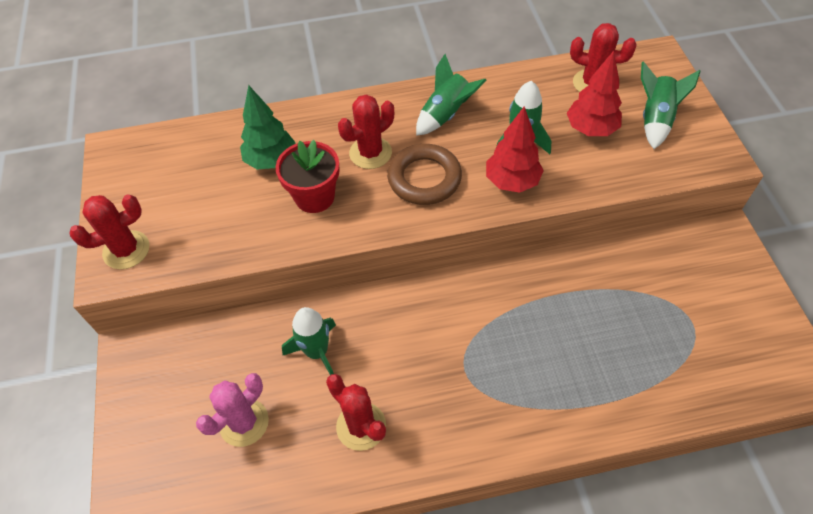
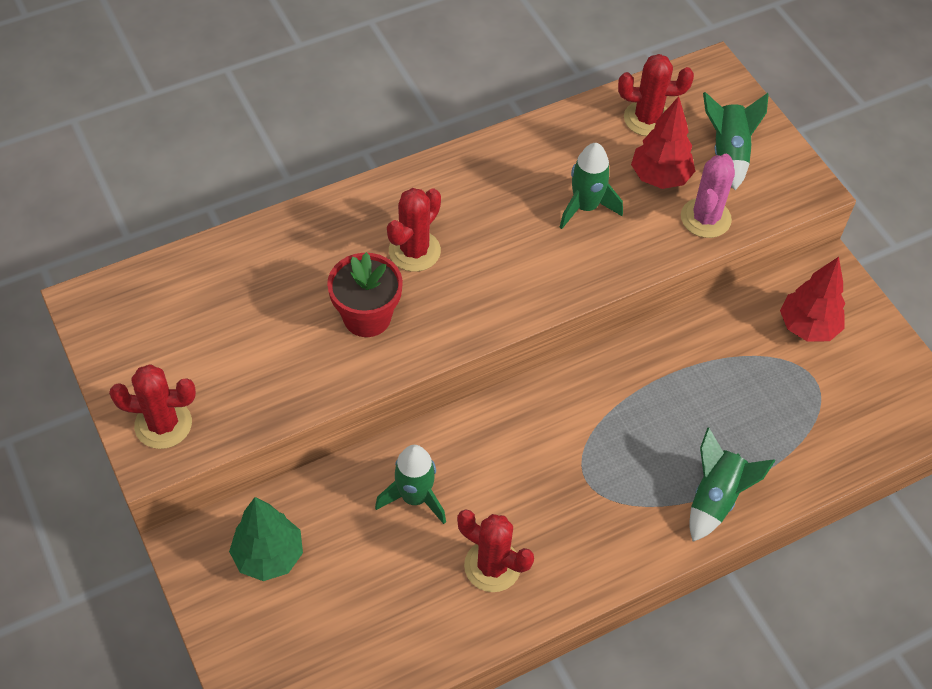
camera: 20 degrees left, 0 degrees up
(126, 250) = (163, 424): red cactus -> red cactus turned 45 degrees clockwise
(244, 422) = (359, 592): pink cactus -> pink cactus (705, 218)
(271, 160) = (297, 282): green tree -> green tree (269, 556)
(424, 178) = (488, 271): brown ring -> none
(446, 114) = (488, 187): green rocket -> green rocket (715, 498)
(511, 182) = (589, 257): red tree -> red tree (807, 327)

